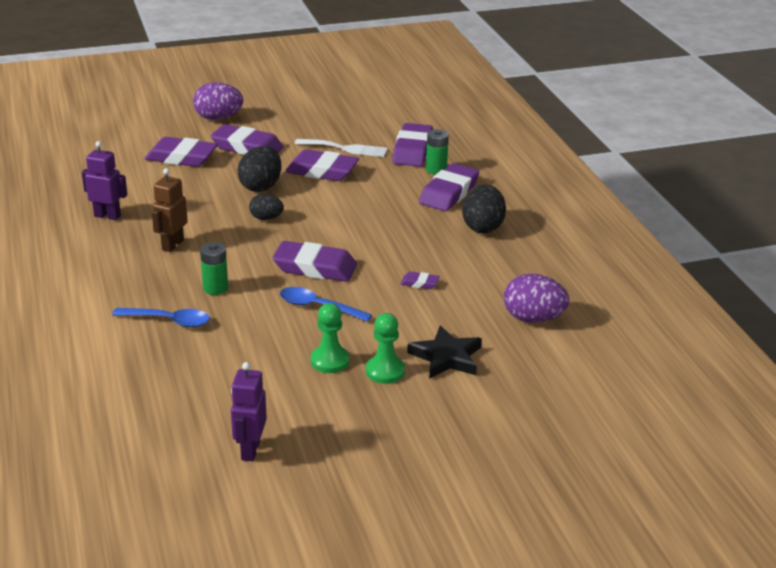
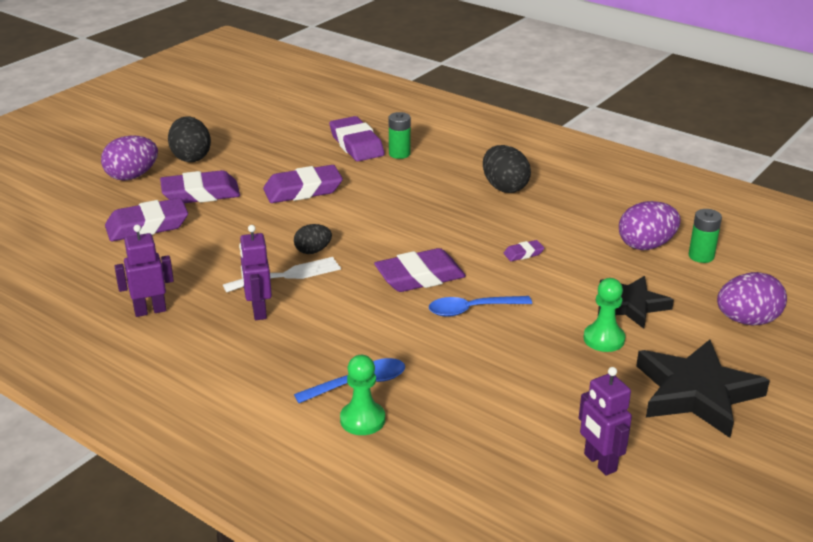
camera: 35 degrees left, 0 degrees up
(172, 245) = (258, 311): brown robot -> purple robot
(215, 288) = (358, 333): green battery -> green battery (701, 256)
(261, 186) = (266, 224): black egg -> black egg (191, 157)
(330, 361) = (549, 352): green pawn -> green pawn (362, 420)
(345, 148) = (295, 163): white fork -> white fork (288, 275)
(396, 442) = (696, 393): none -> black star
(449, 193) = (438, 169): purple eraser -> none
(526, 412) = (747, 320): none -> purple egg

